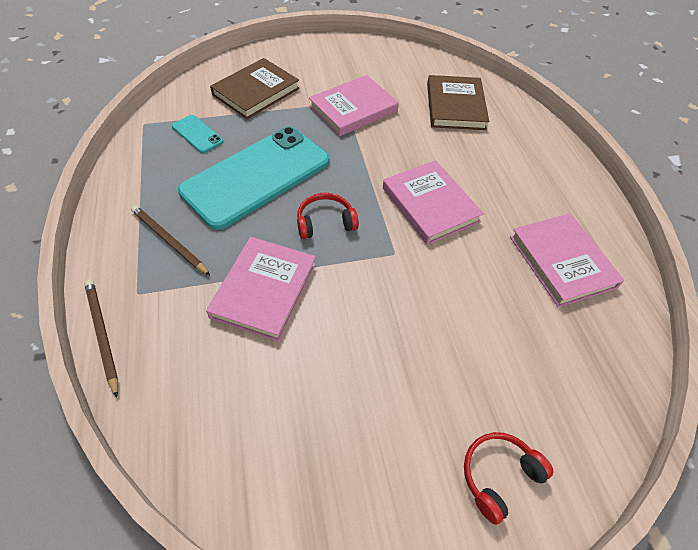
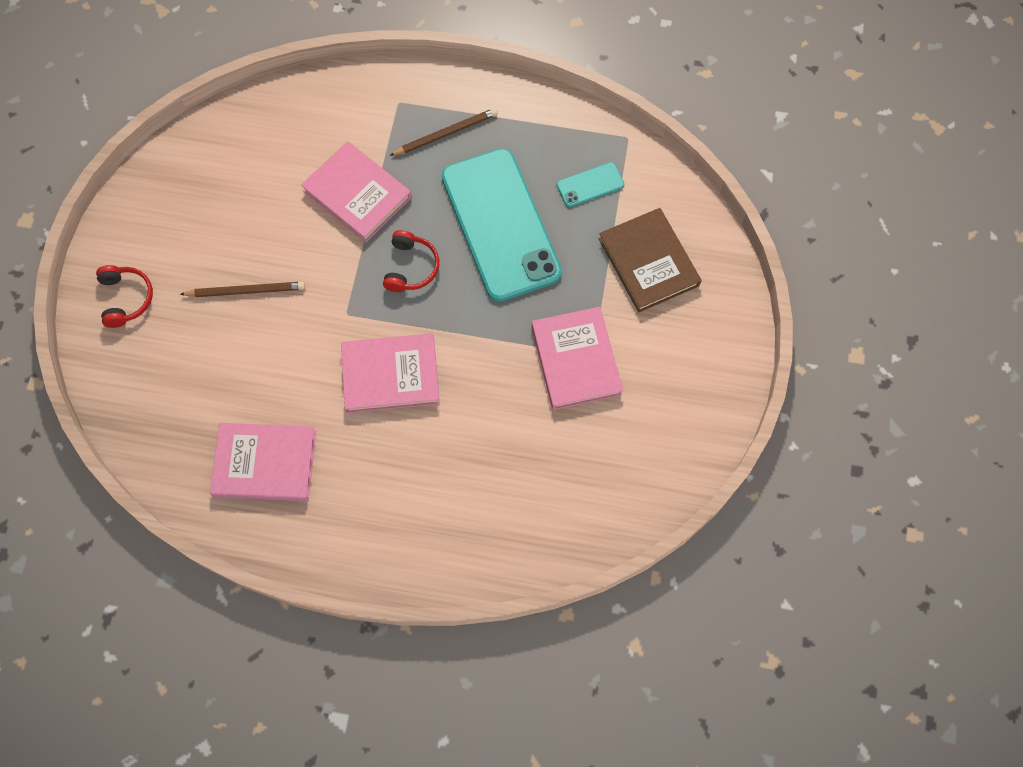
camera: 115 degrees right, 15 degrees up
(102, 335) = (368, 75): brown pencil -> brown pencil (245, 291)
(455, 106) = (537, 486): brown book -> none

